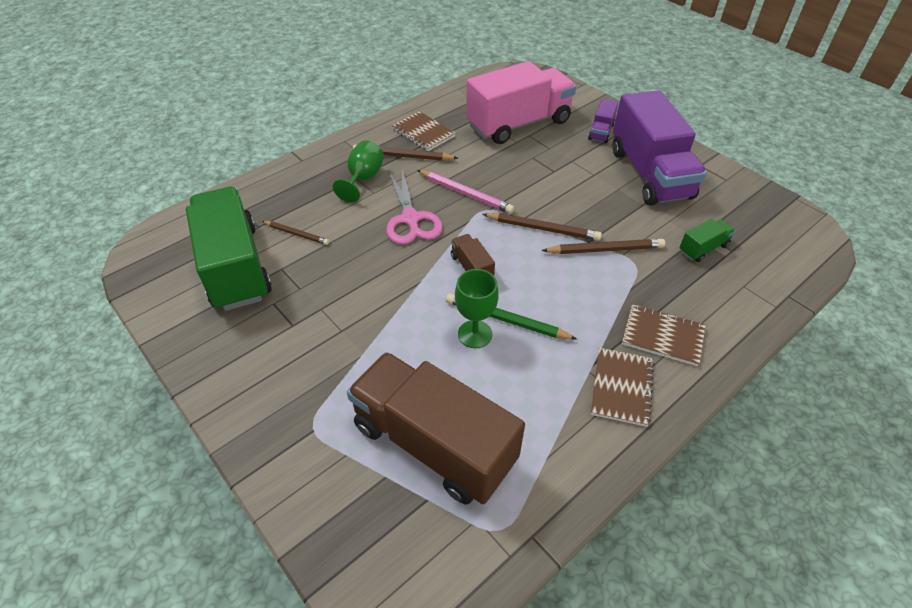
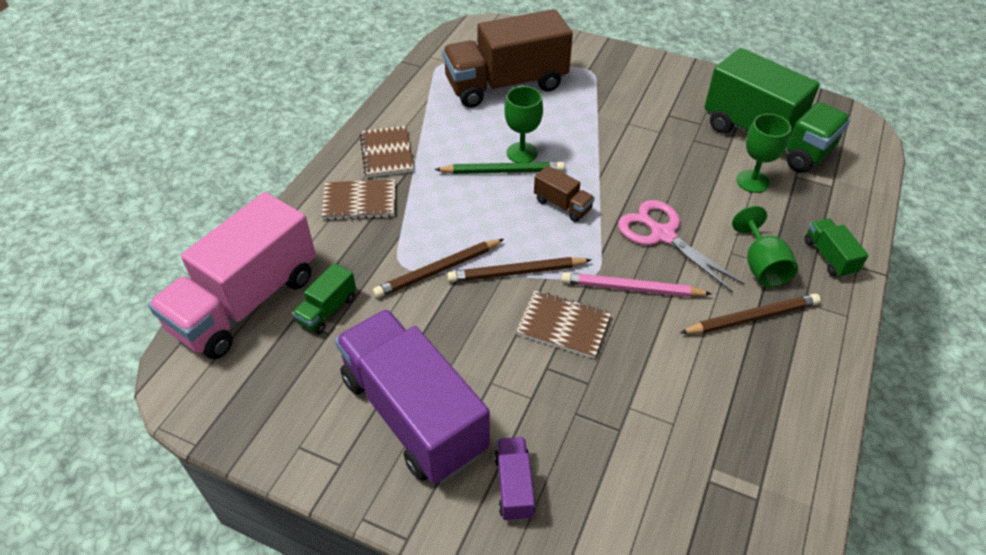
camera: 155 degrees right, 0 degrees up
(297, 234) = (752, 181): brown pencil -> green goblet
(312, 170) = (829, 257): none -> green truck
(423, 133) = (766, 372): brown notebook -> brown notebook (563, 325)
(433, 443) = (506, 85): brown truck -> brown truck turned 150 degrees clockwise
(518, 124) = (650, 451): pink truck -> pink truck (246, 302)

